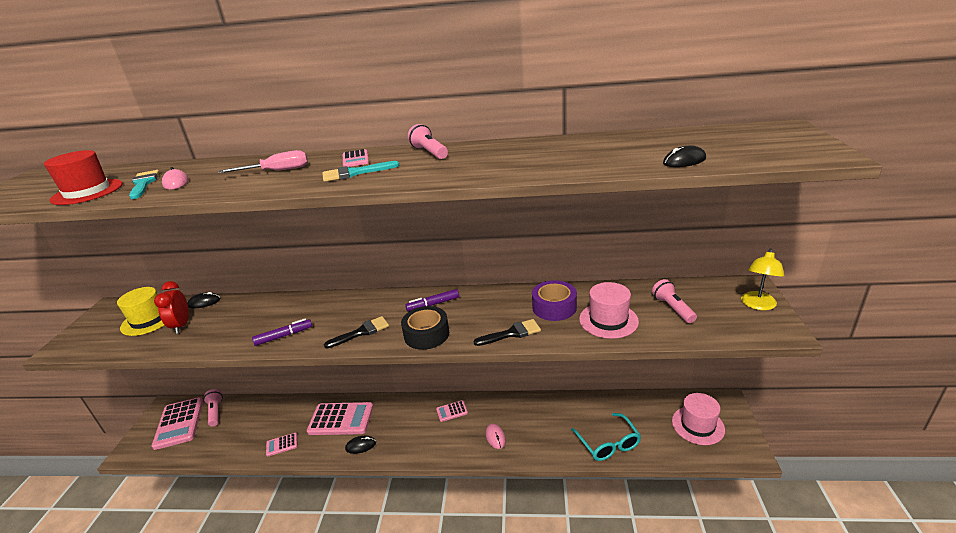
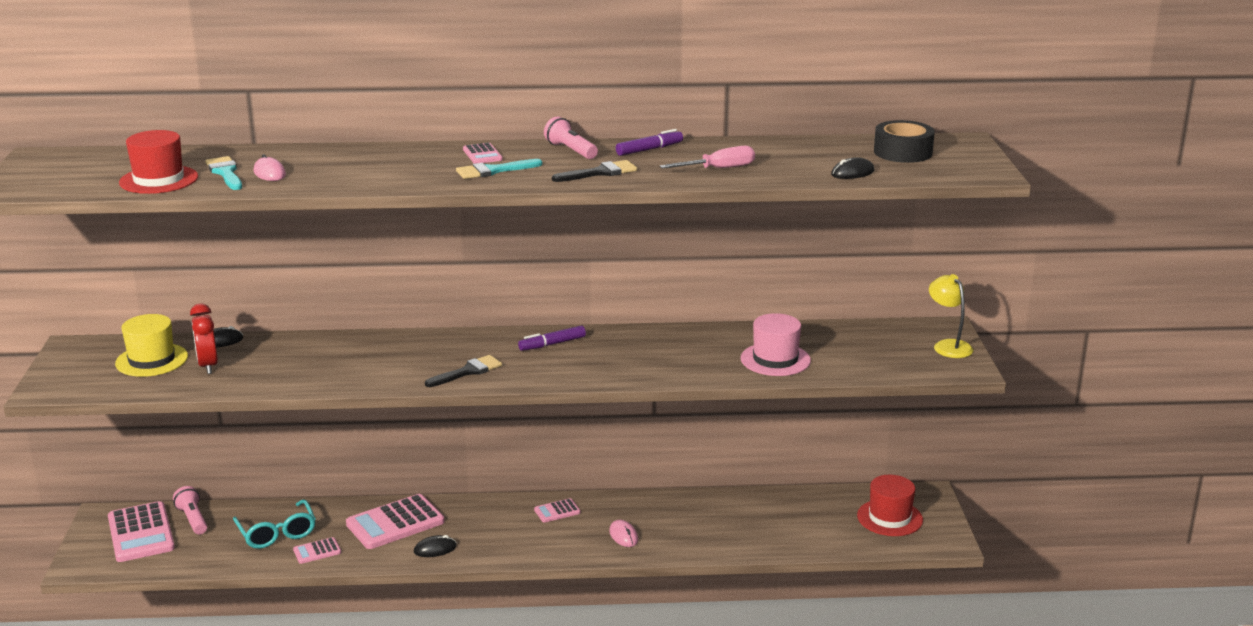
camera: 10 degrees left, 5 degrees down
(277, 171) = (392, 164): pink screwdriver -> pink screwdriver (719, 169)
(284, 336) = (364, 376): purple marker -> purple marker (649, 149)
(341, 419) = (395, 523): pink calculator -> pink calculator turned 150 degrees clockwise
(426, 334) = (554, 373): black tape -> black tape (903, 152)
(512, 333) = (660, 372): black brush -> black brush (600, 173)
(554, 307) = (709, 347): purple tape -> none
(608, 443) = (774, 538): turquoise glasses -> turquoise glasses (277, 533)
(672, 308) = (851, 348): pink flashlight -> none
(698, 425) = (889, 518): pink hat -> red hat
(757, 305) = (948, 345): yellow lamp -> yellow lamp turned 135 degrees clockwise

